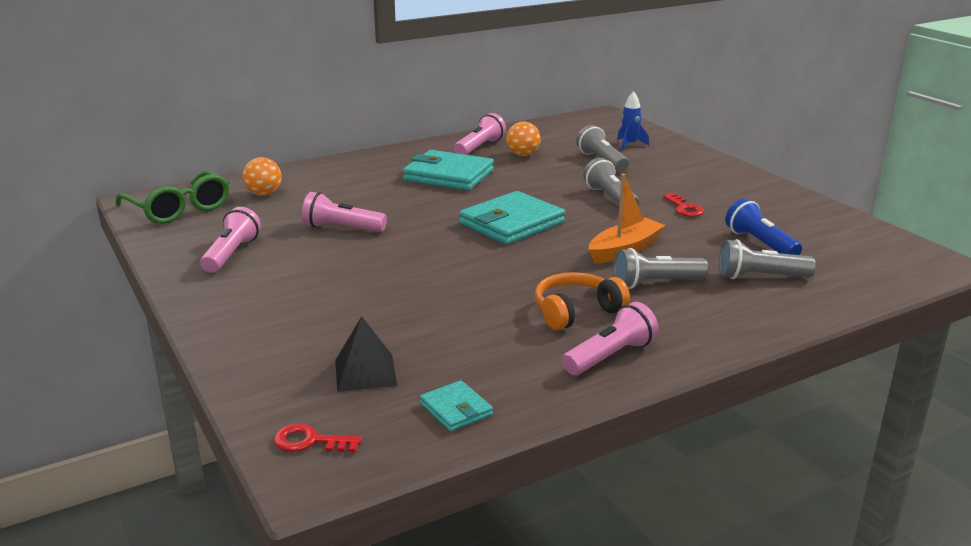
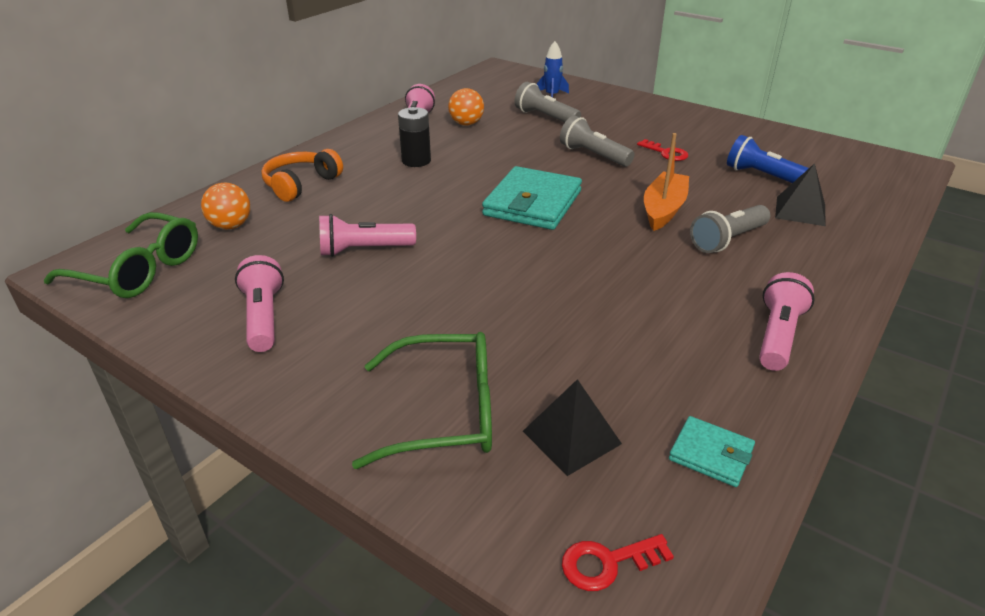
camera: 25 degrees left, 10 degrees up
(294, 336) = (445, 412): none -> green glasses
(448, 175) = (416, 161): turquoise wallet -> black battery
(576, 312) = (695, 292): orange headphones -> orange headphones (301, 184)
(760, 277) = (800, 211): grey flashlight -> black pyramid

